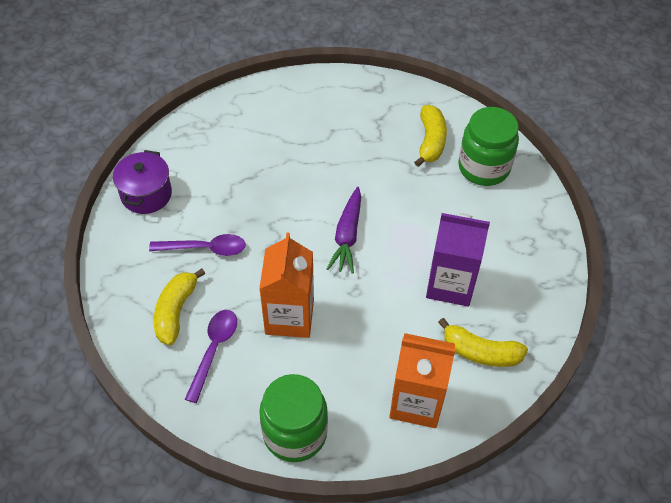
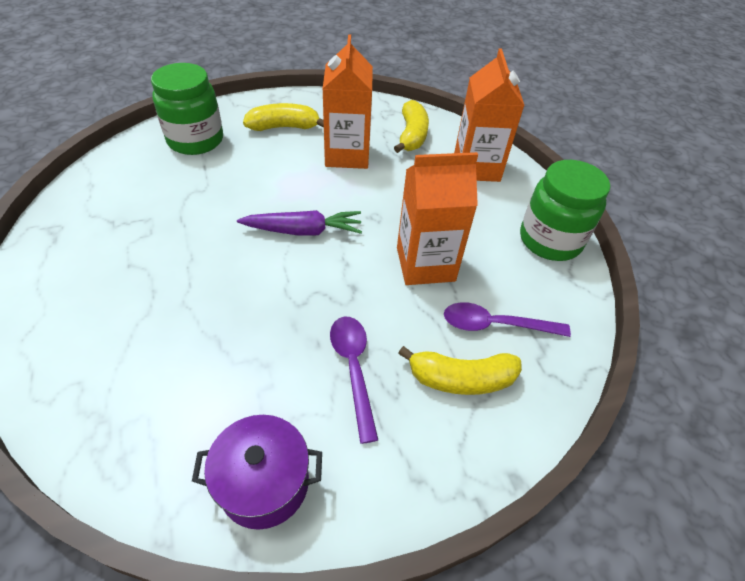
camera: 105 degrees left, 5 degrees down
(430, 141) = (155, 178): yellow banana -> yellow banana (284, 127)
(450, 284) = (347, 155): purple carton -> orange carton

